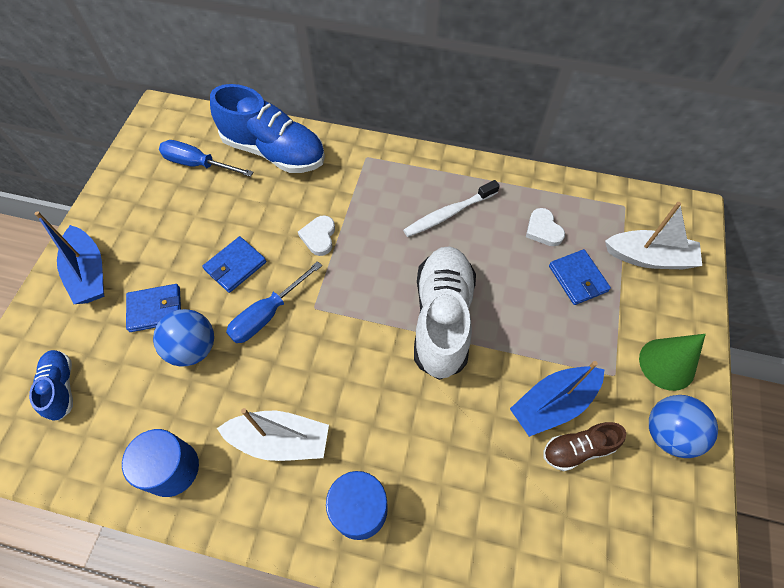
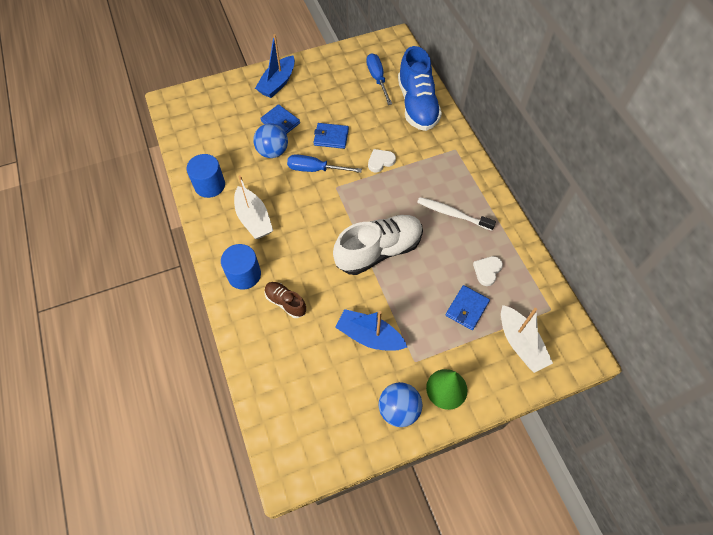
camera: 55 degrees right, 0 degrees up
(61, 387) = (215, 116): blue shoe -> none
(577, 449) = (351, 363): brown shoe -> brown shoe (286, 302)

